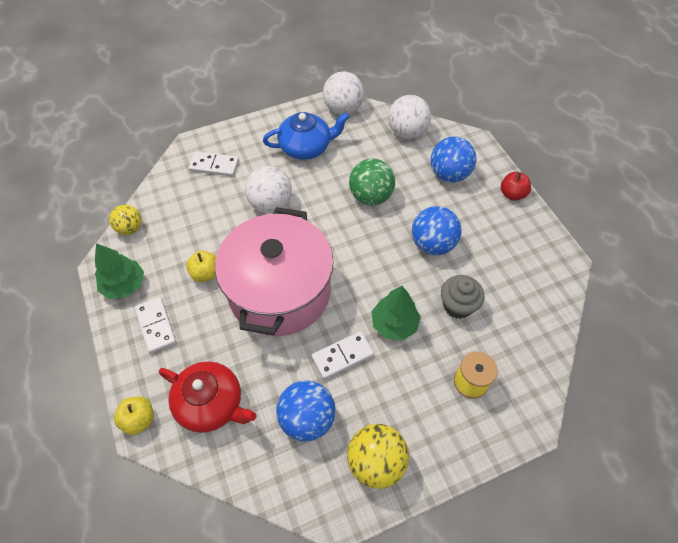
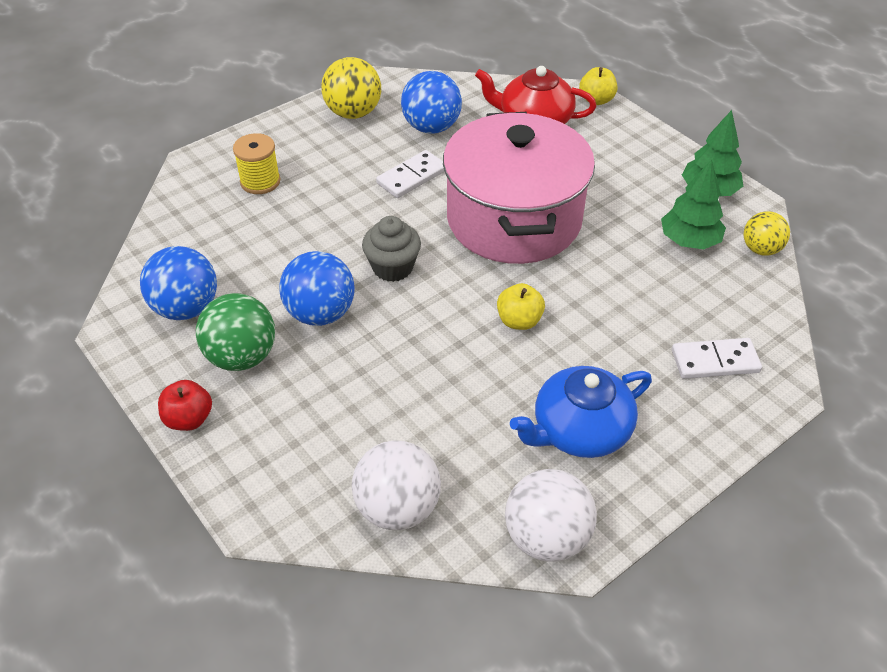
camera: 165 degrees right, 10 degrees down
(156, 326) = (638, 164): white domino -> none
(206, 273) = (619, 220): yellow apple -> yellow apple (519, 321)
(270, 204) = (586, 320): white ball -> none
(370, 196) = (433, 364): green ball -> green ball (242, 357)
(394, 324) = (358, 215): green tree -> green tree (689, 241)
(449, 174) = (304, 433): blue ball -> blue ball (186, 308)
(458, 305) = (278, 247): grey cupcake -> grey cupcake (392, 267)

